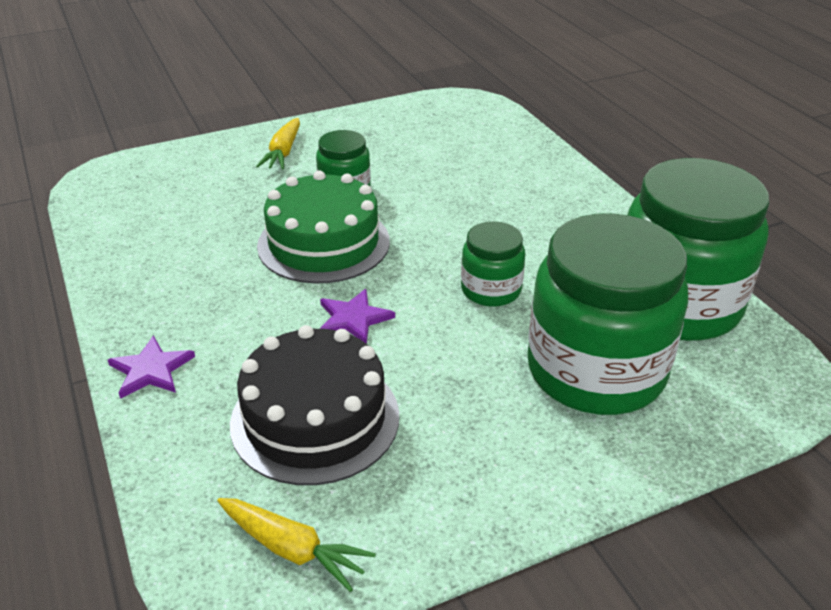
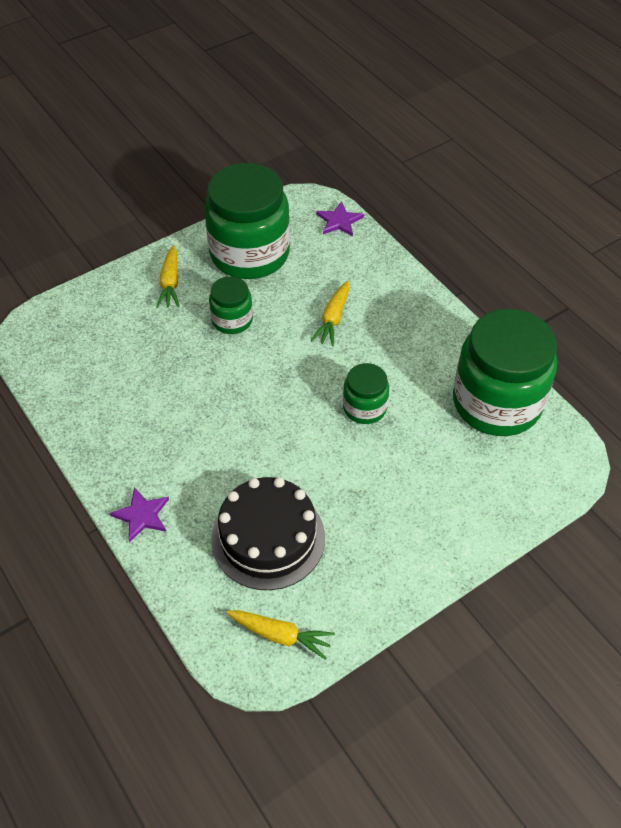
camera: 10 degrees left, 15 degrees up
(323, 243) = (231, 379): green cake -> none
(353, 319) = (272, 449): purple star -> purple star (339, 221)
(470, 201) = (333, 319): none -> yellow carrot
(595, 371) = (447, 470): green jar -> green jar (249, 254)

